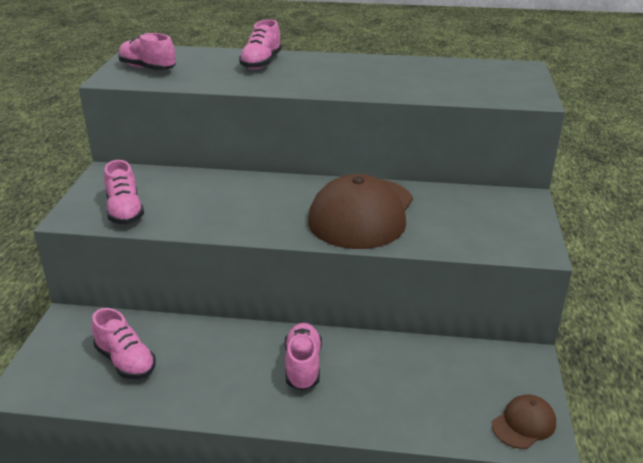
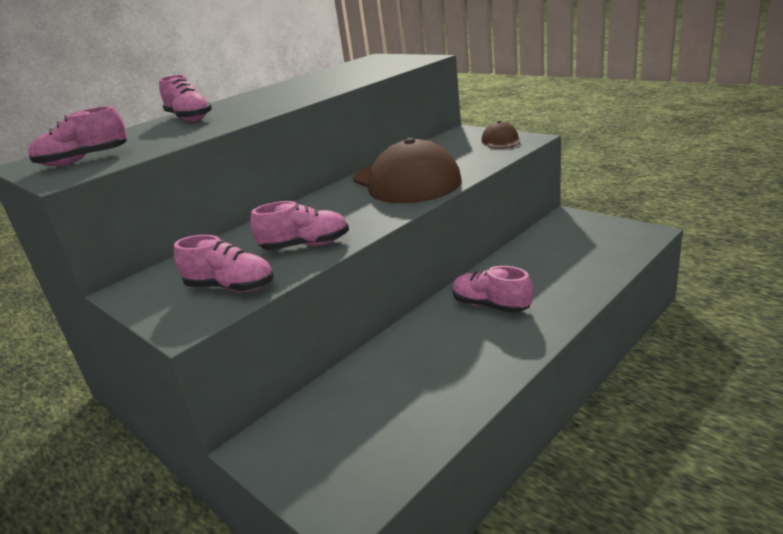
camera: 50 degrees left, 5 degrees down
(125, 361) = (380, 411): pink shoe -> pink shoe (305, 246)
(524, 424) = (629, 234): brown cap -> brown cap (501, 141)

